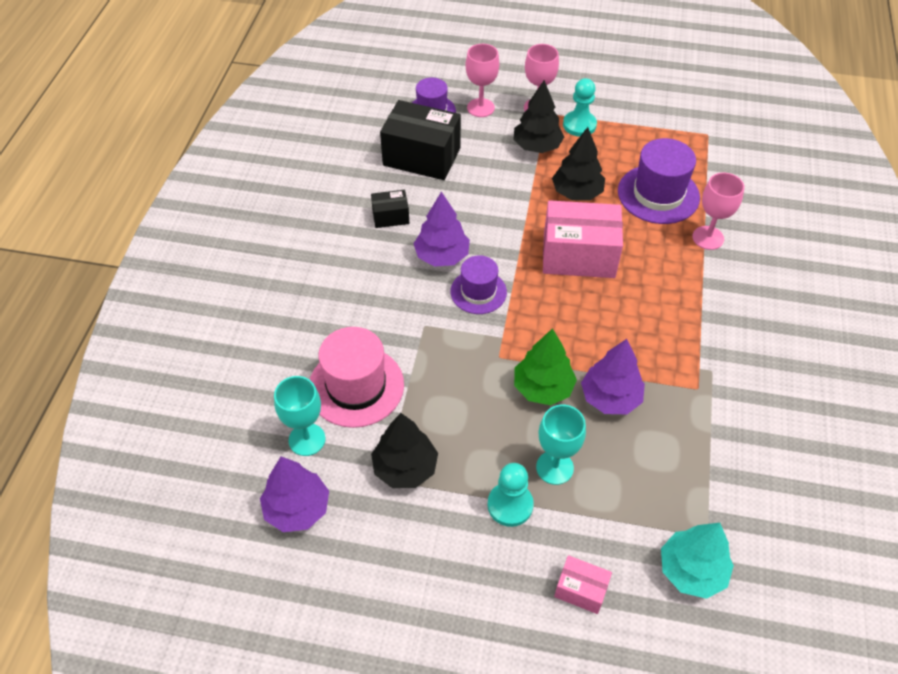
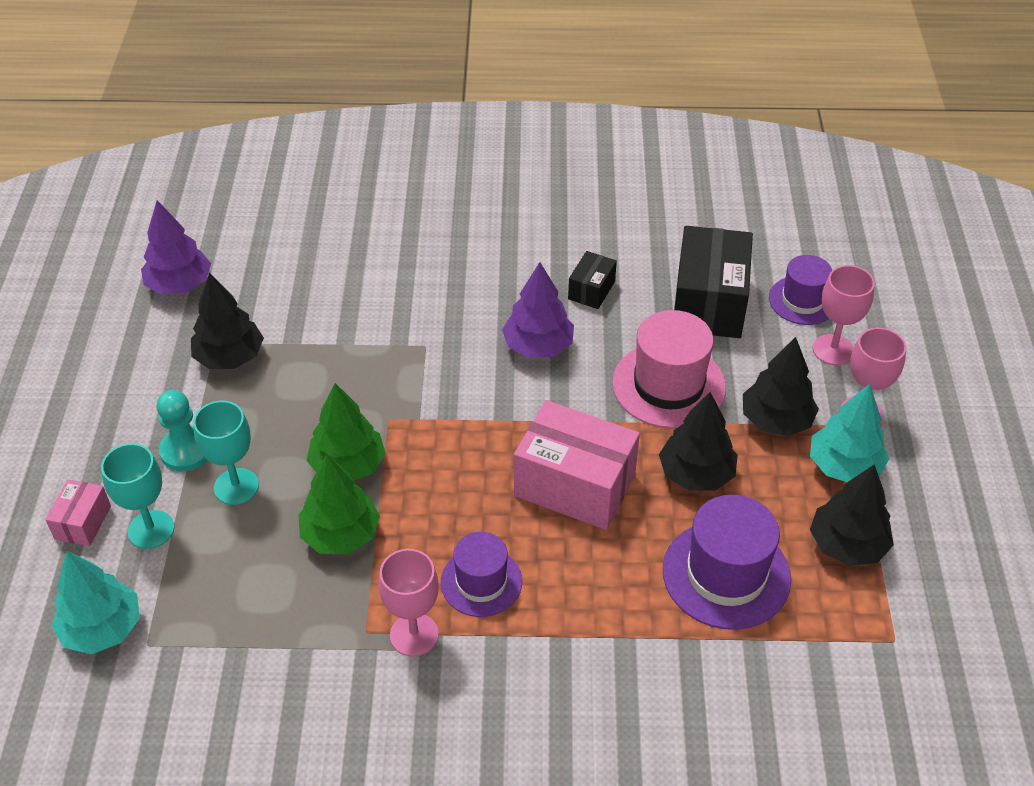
camera: 80 degrees right, 5 degrees down
(307, 439) = (260, 277): turquoise goblet -> turquoise goblet (151, 529)
(356, 386) = (331, 302): pink hat -> pink hat (668, 385)
(390, 217) = (591, 290): black box -> black box turned 45 degrees clockwise
(478, 292) = (487, 388): purple hat -> purple hat (481, 582)
(578, 255) = (574, 485): pink box -> pink box turned 60 degrees counterclockwise
(579, 125) = (844, 466): turquoise pawn -> turquoise tree
(610, 398) = (340, 535): purple tree -> green tree
(640, 137) = (847, 545): none -> black tree
(708, 238) = (652, 642): pink goblet -> pink goblet (414, 635)

